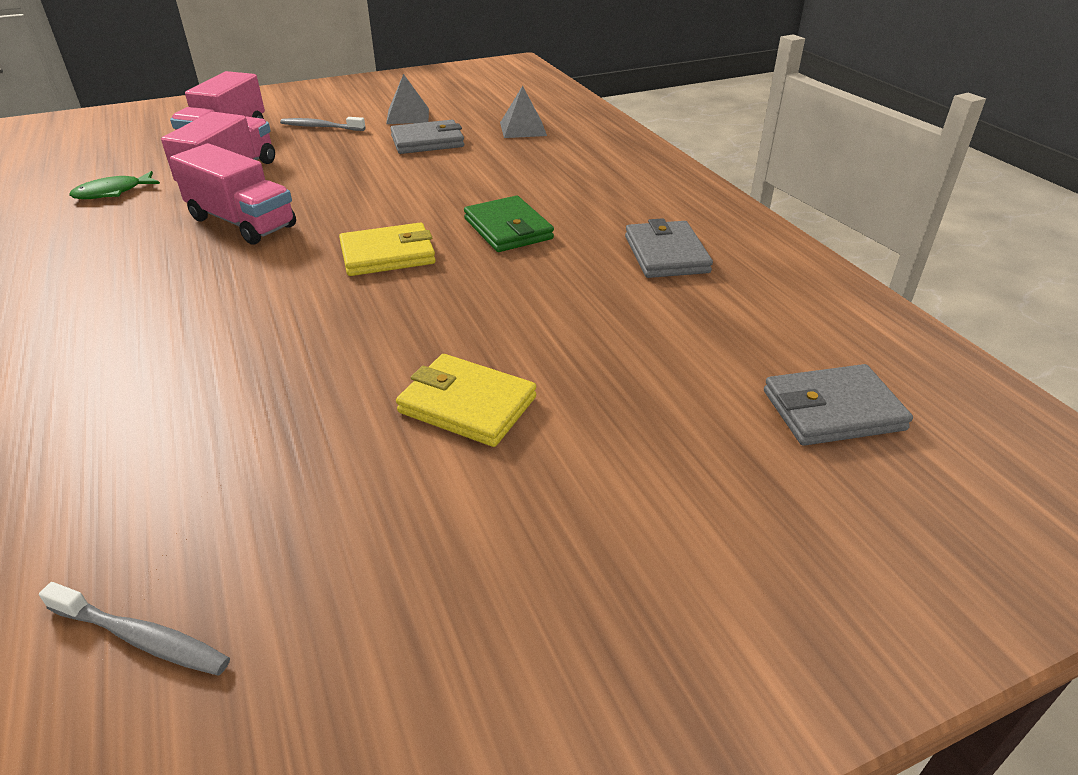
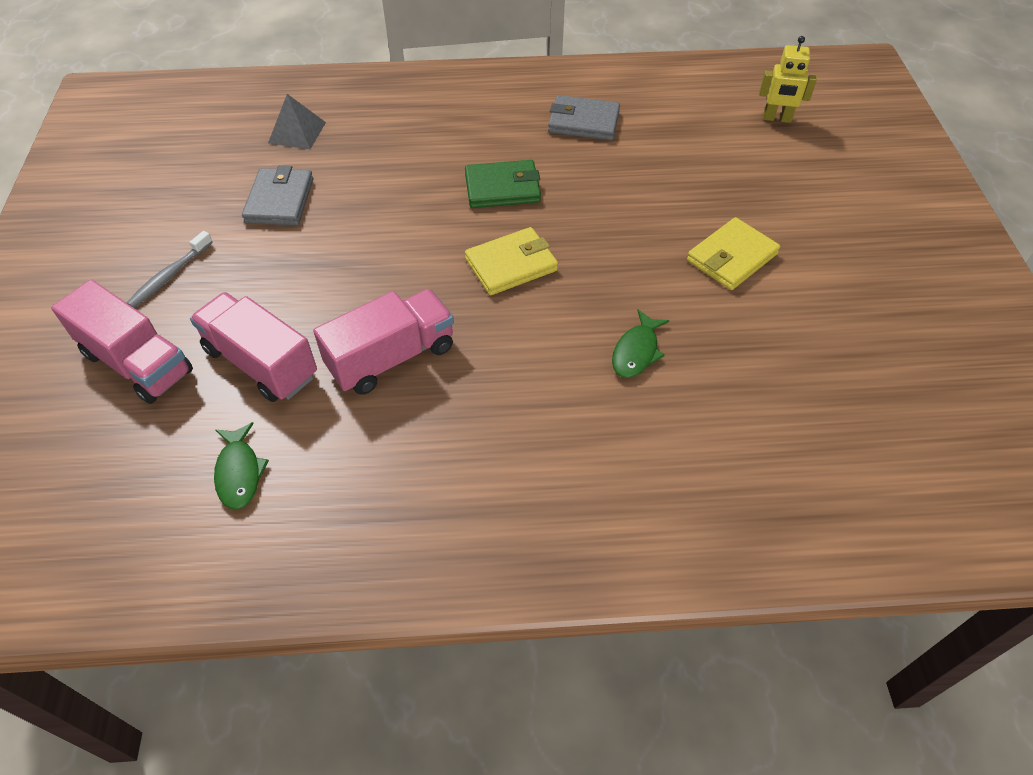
camera: 70 degrees left, 15 degrees up
(142, 638) = (903, 422): grey toothbrush -> none
(269, 353) = (636, 351): none -> green fish
(387, 254) = (511, 265): yellow wallet -> yellow wallet turned 60 degrees clockwise
(408, 116) = (193, 202): grey pyramid -> none
(832, 410) = (777, 118): grey wallet -> yellow robot

